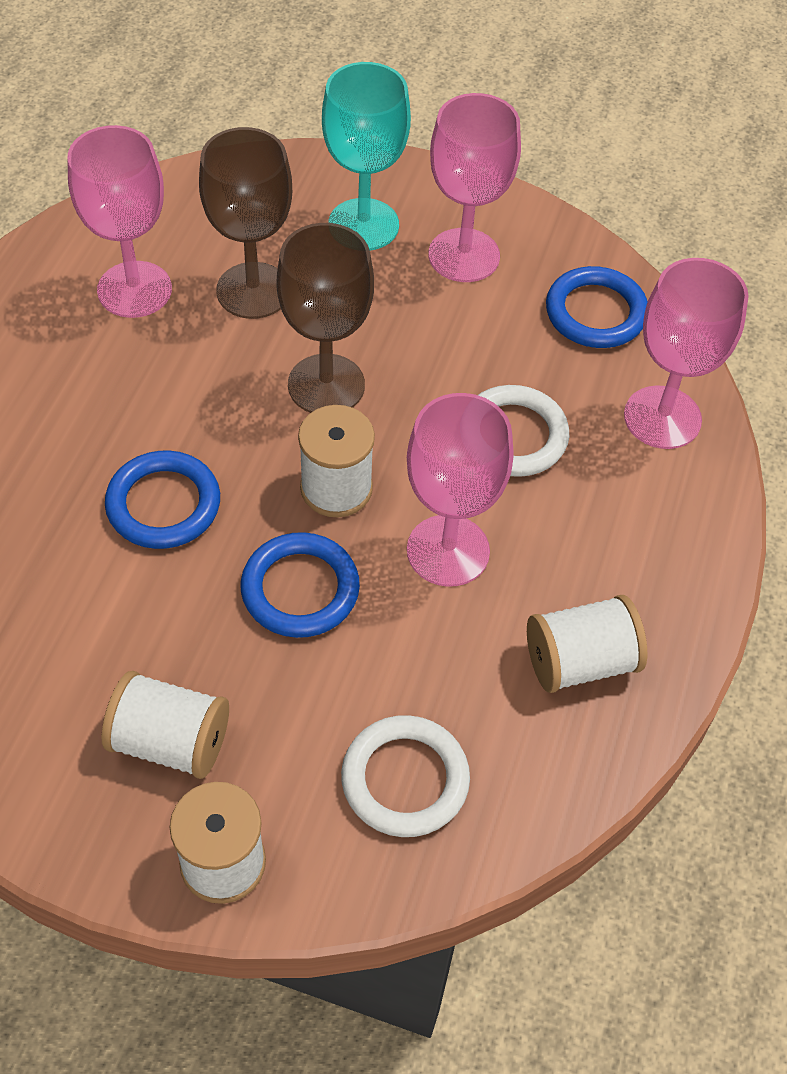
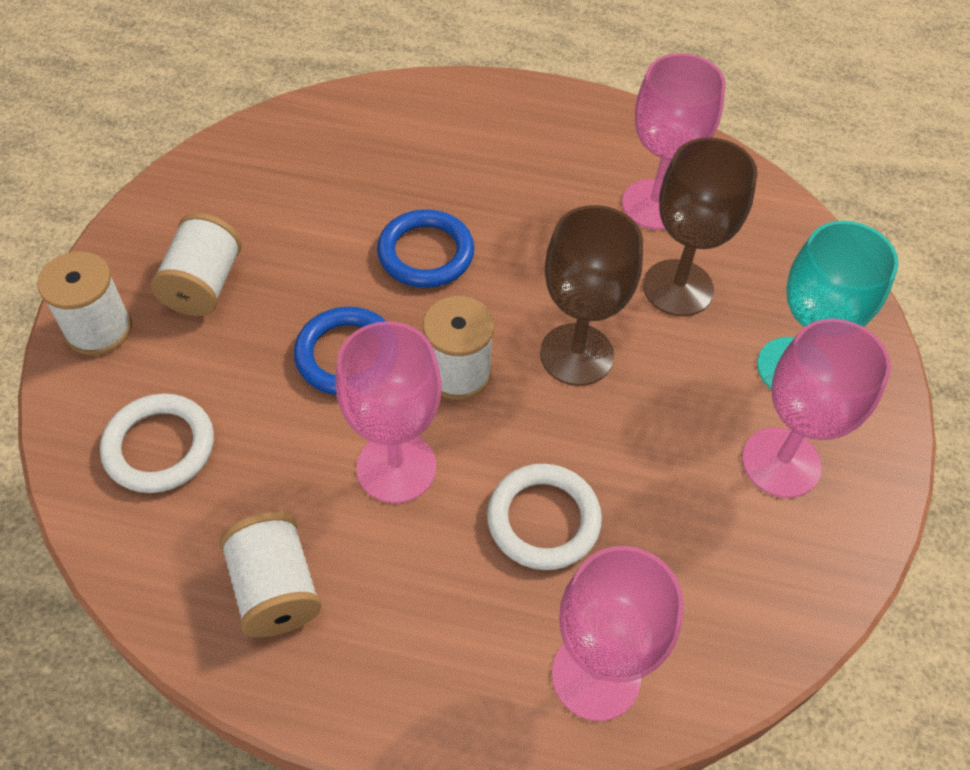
camera: 85 degrees right, 0 degrees up
(595, 313) = (736, 601): blue ring -> none

